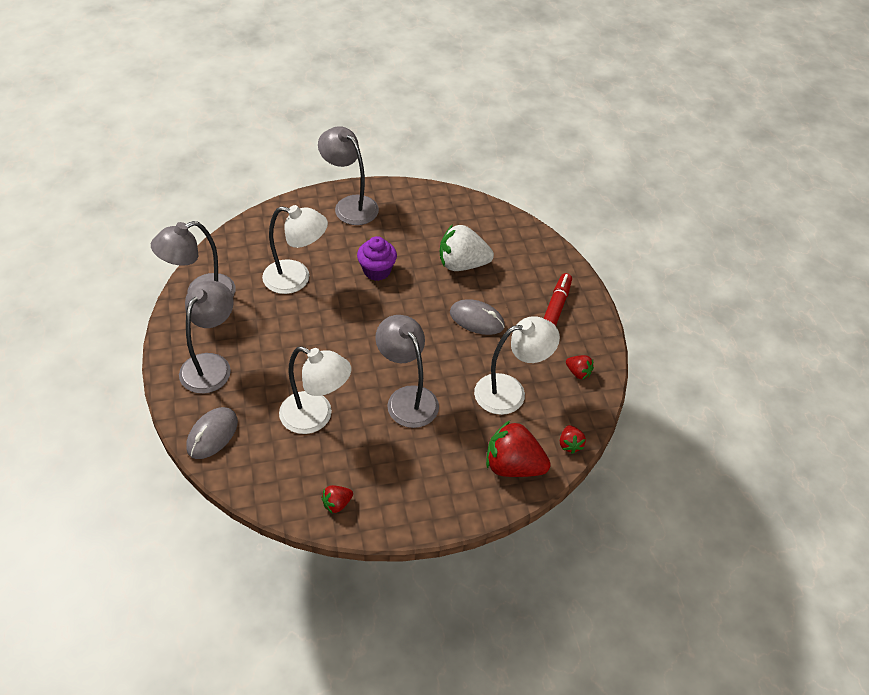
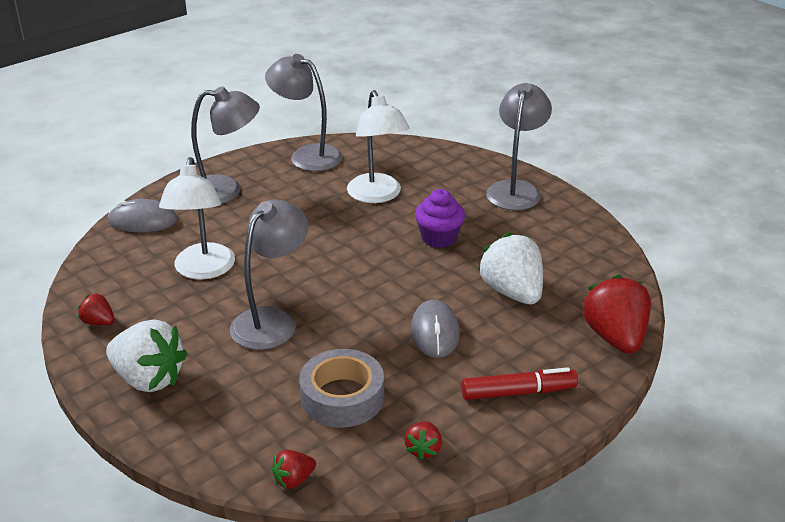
camera: 65 degrees right, 15 degrees down
(426, 491) = (149, 379): none -> white strawberry
(510, 392) = (342, 397): white lamp -> grey tape
(513, 466) = (226, 437): red strawberry -> red strawberry (615, 337)

